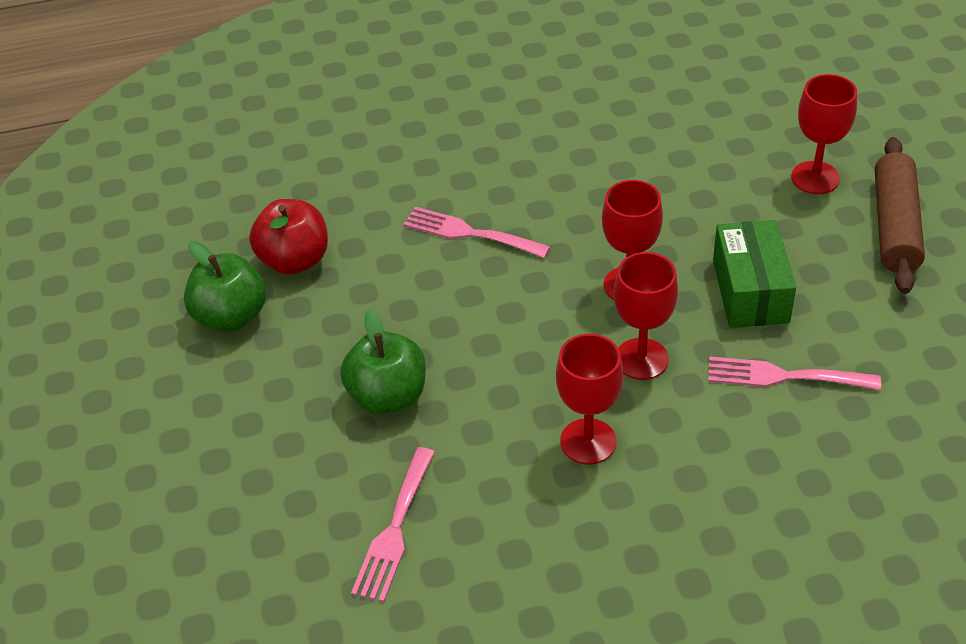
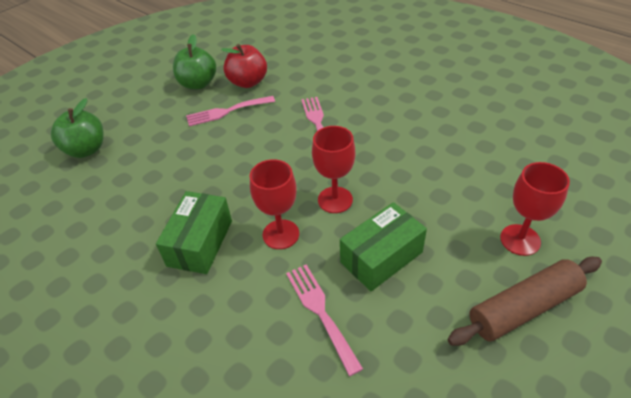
camera: 55 degrees right, 0 degrees up
(388, 396) = (182, 153): green apple -> green apple (86, 149)
(394, 530) = (96, 200): pink fork -> pink fork (227, 111)
(588, 441) = (200, 243): red goblet -> green box

